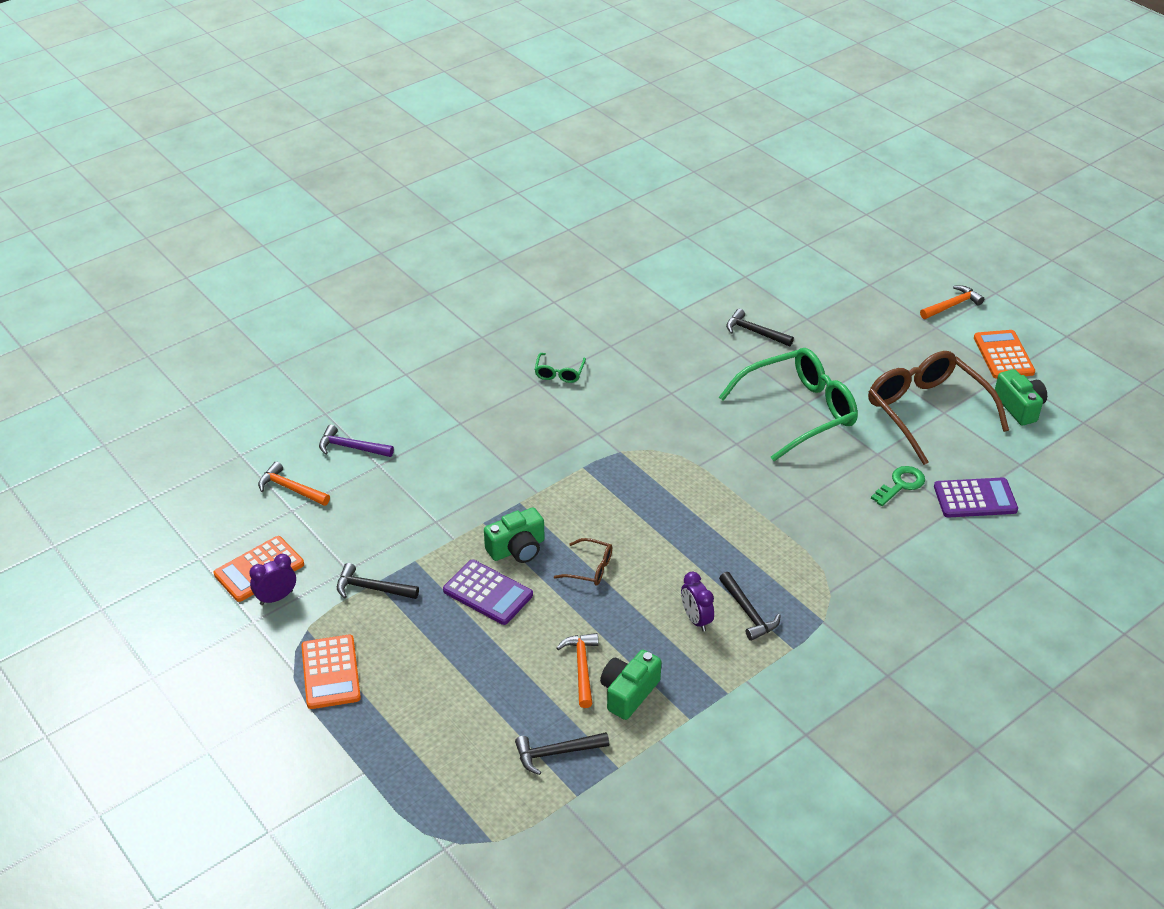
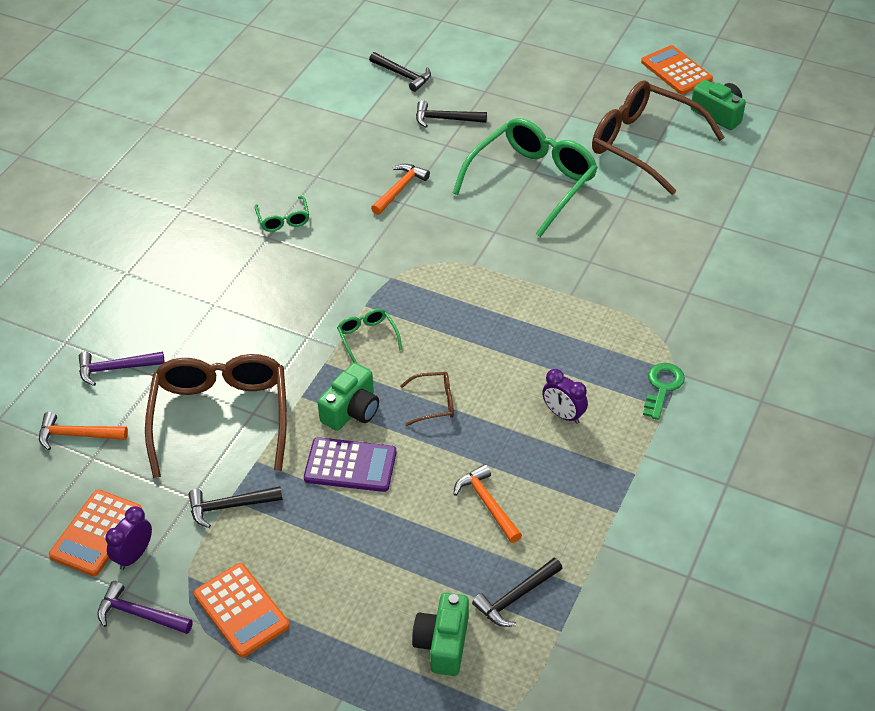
camera: 25 degrees left, 5 degrees up
(253, 644) = (140, 614): none -> purple hammer
(408, 517) = (221, 419): none -> brown glasses
(568, 495) = (367, 338): none -> green glasses
(628, 693) = (546, 510): green camera -> green camera (443, 643)
(748, 612) = (605, 389): black hammer -> black hammer (403, 75)
(901, 484) = (663, 220): green key -> green key (662, 387)
(952, 305) = (605, 39): orange hammer -> orange hammer (400, 189)
(975, 498) = (733, 210): purple calculator -> none

